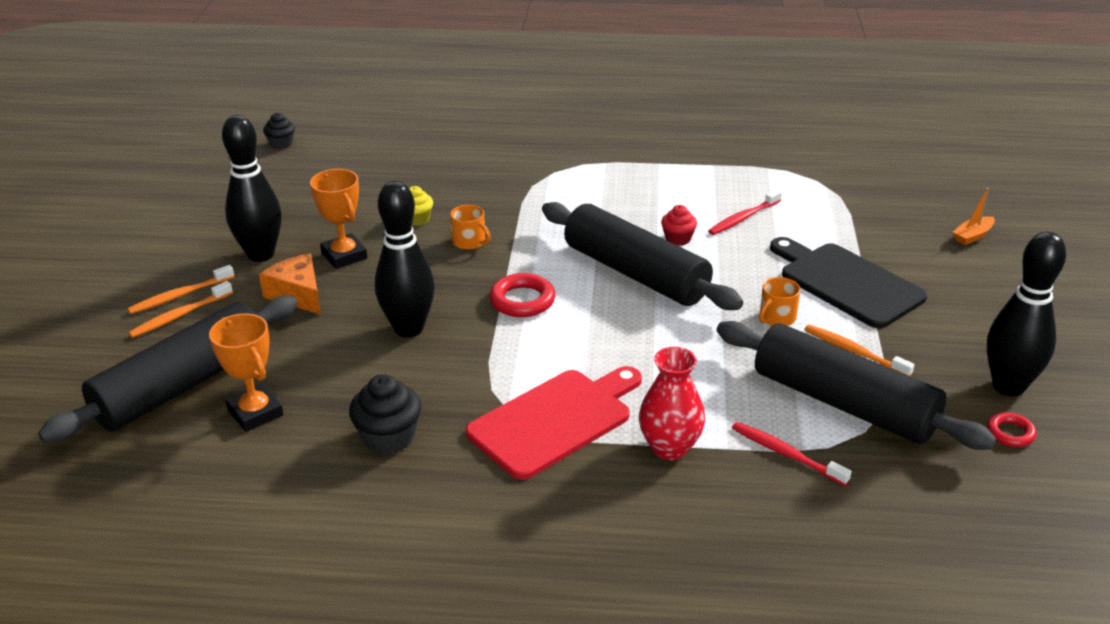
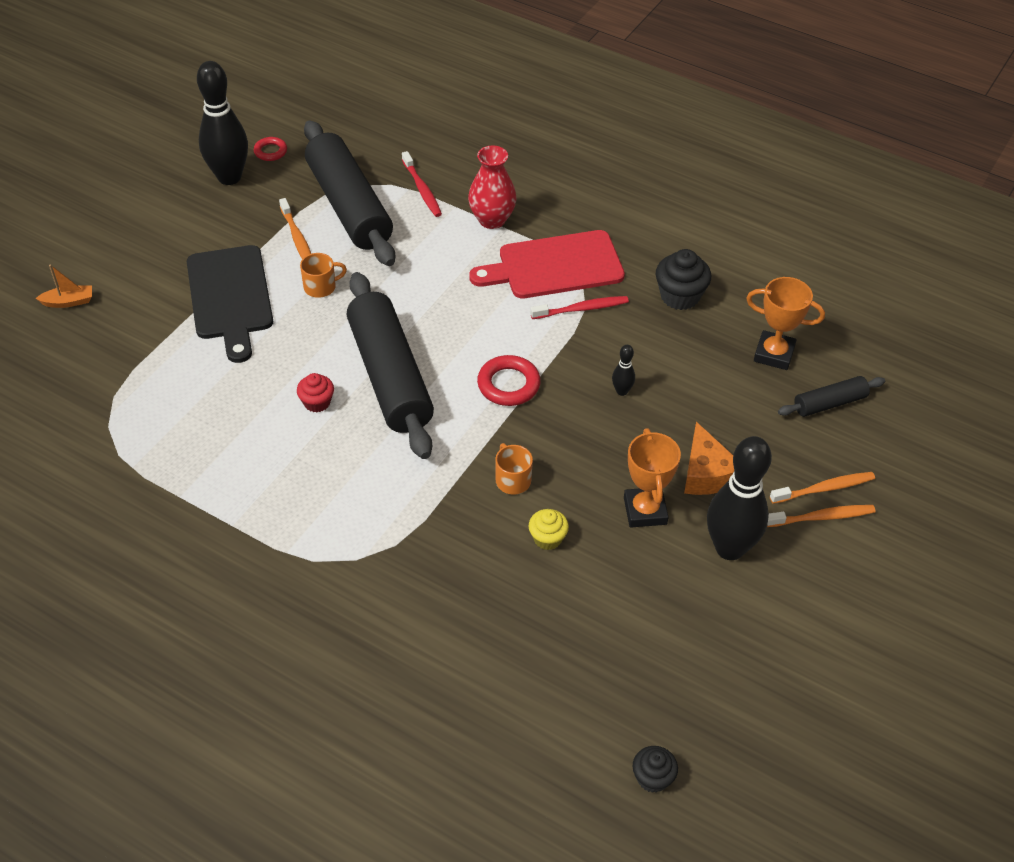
camera: 155 degrees left, 15 degrees up
(182, 385) = (829, 403): black rolling pin -> black rolling pin, size x0.47
(255, 413) = (774, 354): orange trophy -> orange trophy turned 60 degrees counterclockwise
(409, 329) = (622, 391): black bowling pin -> black bowling pin, size x0.43
(743, 218) = (233, 404): red toothbrush -> red toothbrush (582, 309)

